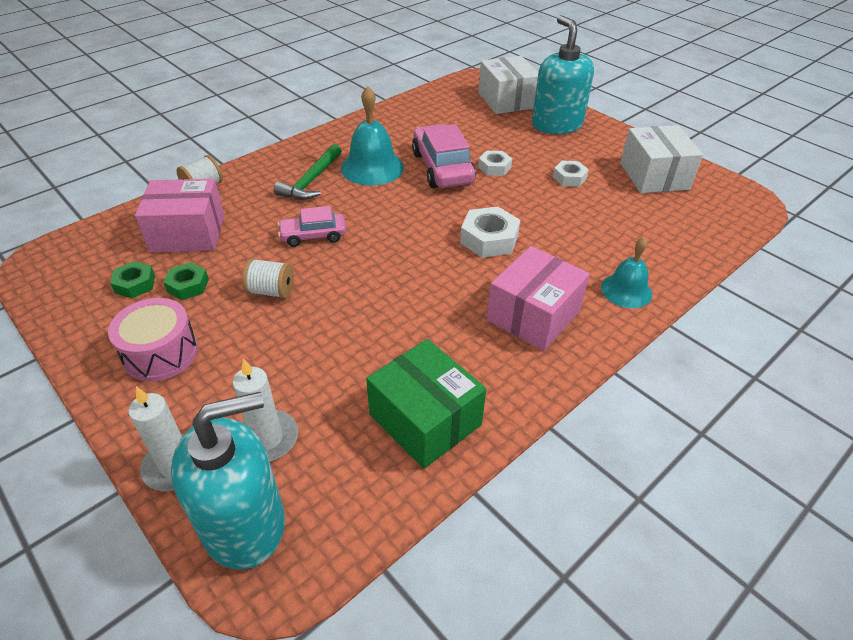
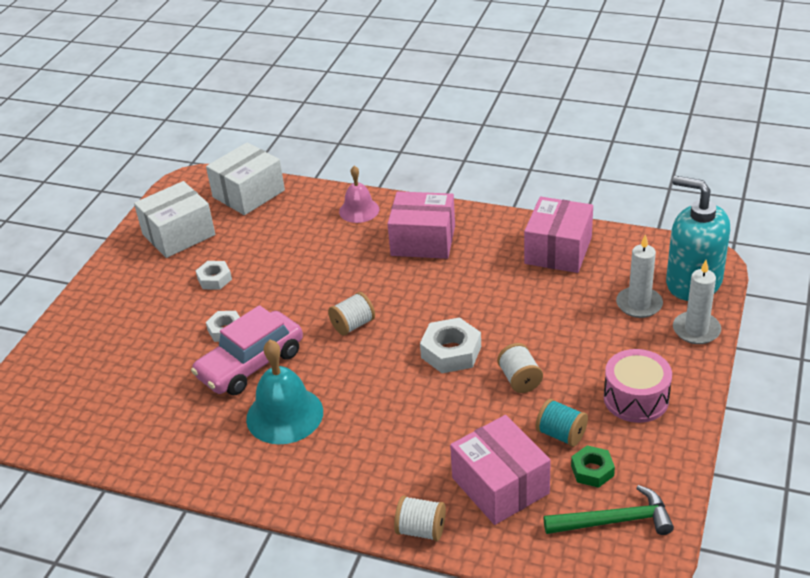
camera: 115 degrees left, 5 degrees down
(188, 285) = (561, 434): green nut -> turquoise spool
(311, 181) = (343, 448): green hammer -> green hammer (614, 521)
(313, 236) = (430, 395): pink car -> none
(425, 419) = (558, 250): green box -> pink box
(440, 226) = (353, 325): none -> white spool
(489, 239) = (348, 291): white nut -> white nut (451, 352)
(507, 100) = (60, 375): white box -> white box (248, 193)
(556, 124) = (105, 319): turquoise soap dispenser -> none
(626, 290) = (359, 210): turquoise bell -> pink bell

